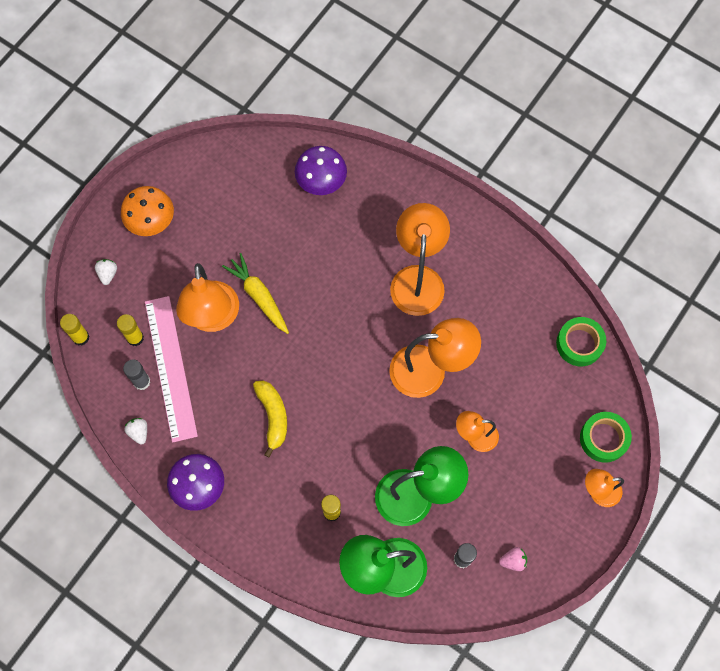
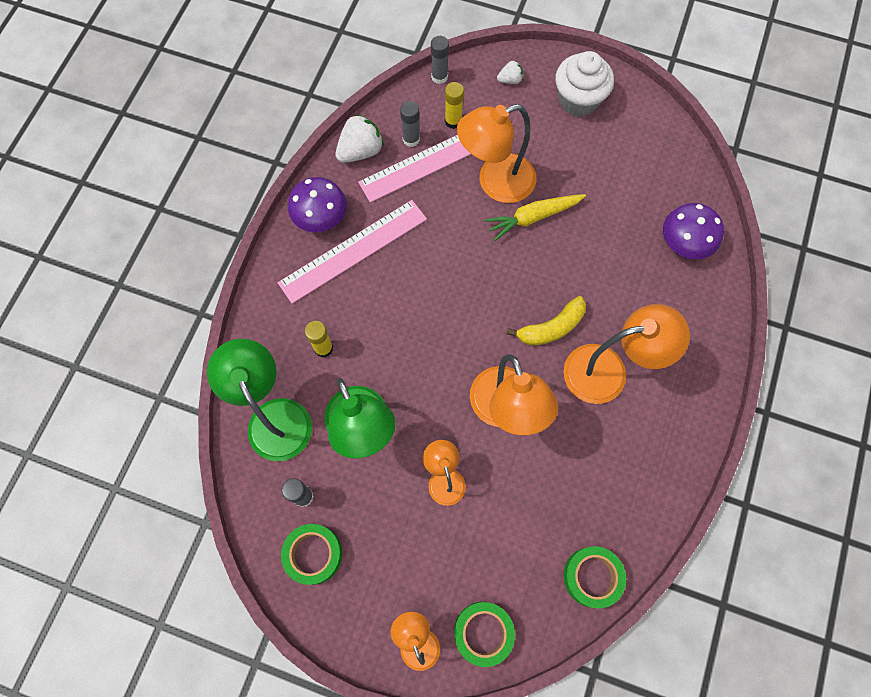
camera: 75 degrees right, 0 degrees up
(81, 337) = (439, 77): yellow glue stick -> grey glue stick
(139, 432) = (360, 151): white strawberry -> white strawberry, size x1.85
(151, 220) = (578, 100): orange mushroom -> white cupcake
(243, 463) = (353, 251): none -> pink ruler
(259, 296) = (533, 218): yellow carrot -> yellow carrot turned 150 degrees counterclockwise
(273, 416) = (409, 265): yellow banana -> yellow banana (551, 328)
(513, 561) = (313, 554): pink strawberry -> green tape

